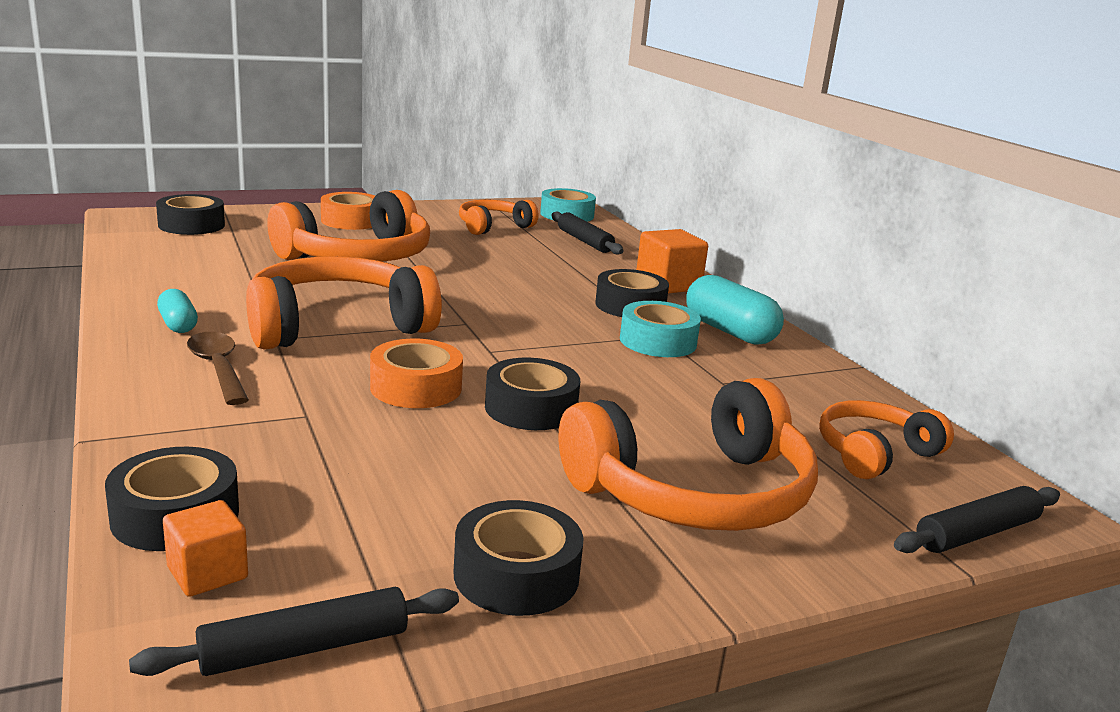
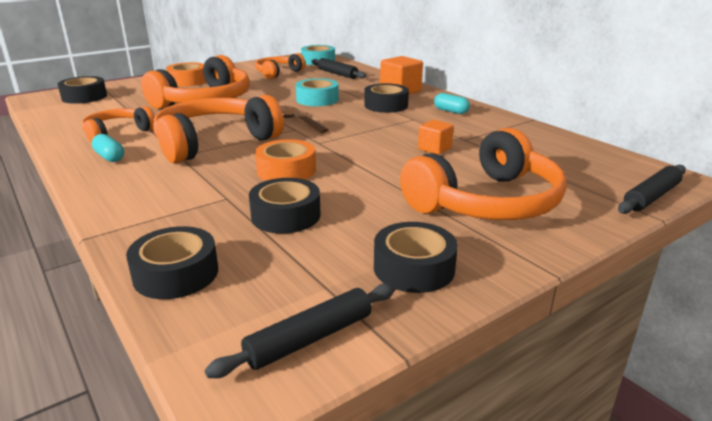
camera: 10 degrees left, 5 degrees up
(207, 573) = (218, 305): orange cube -> orange cube (434, 149)
(218, 368) = (152, 179): brown spoon -> brown spoon (296, 121)
(531, 408) = (363, 171): black tape -> black tape (286, 215)
(658, 341) = (414, 122): turquoise tape -> turquoise tape (317, 99)
(729, 331) = (451, 111): turquoise capsule -> turquoise capsule, size x0.56
(874, 453) = (571, 164): orange headphones -> orange headphones (118, 133)

